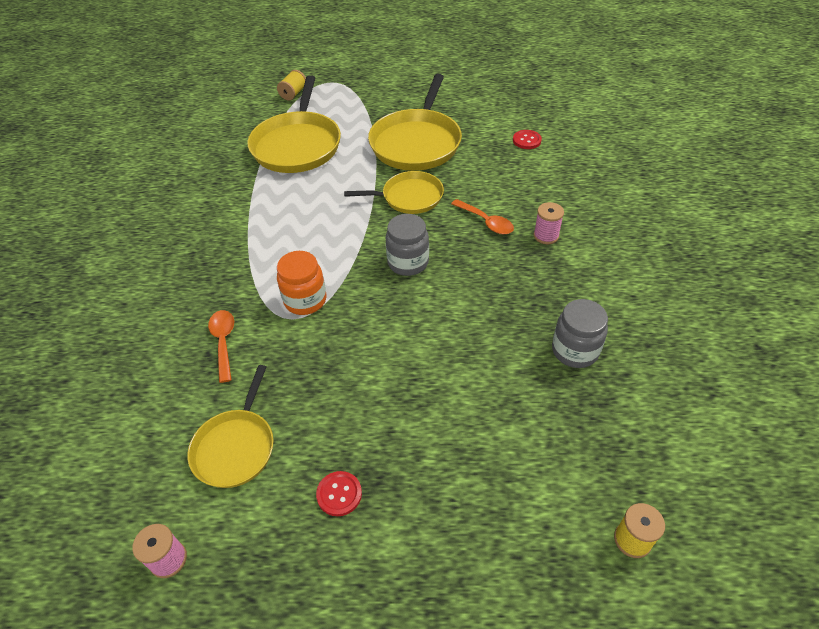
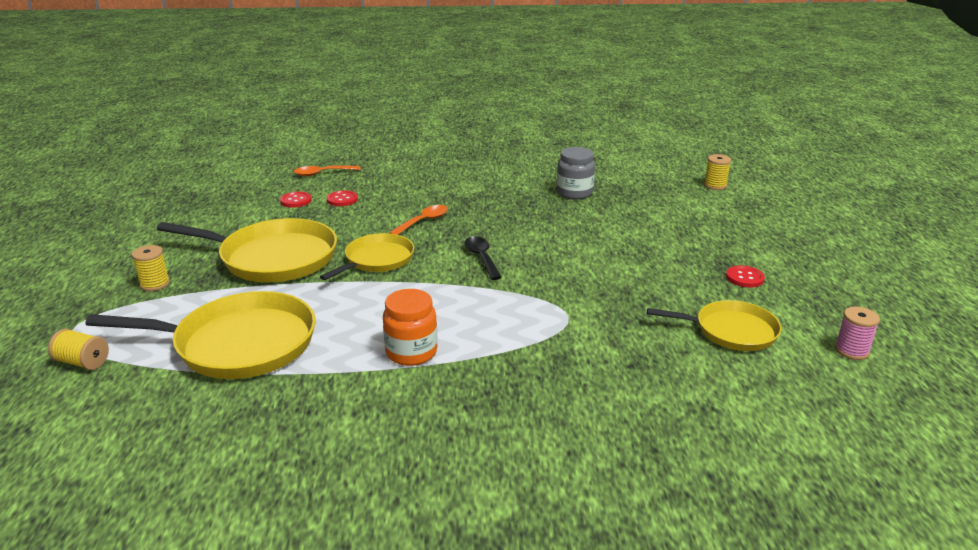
camera: 95 degrees left, 20 degrees down
(223, 342) = (612, 356): orange spoon -> orange spoon (322, 173)
(305, 300) = (541, 311): orange jar -> orange jar (411, 352)
(382, 99) = (155, 284): none -> yellow spool
(408, 262) = (481, 258): grey jar -> black spoon
(409, 197) = (377, 260): yellow pan -> yellow pan turned 45 degrees clockwise
(532, 167) = (342, 199): none -> red button
(546, 236) = (445, 197): pink spool -> none

